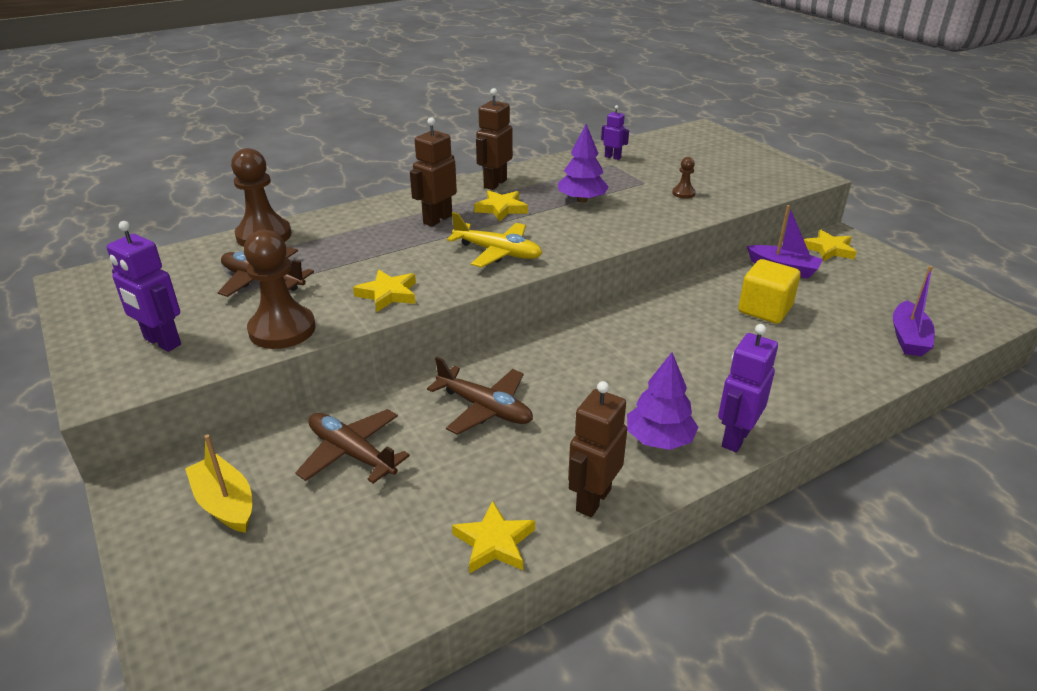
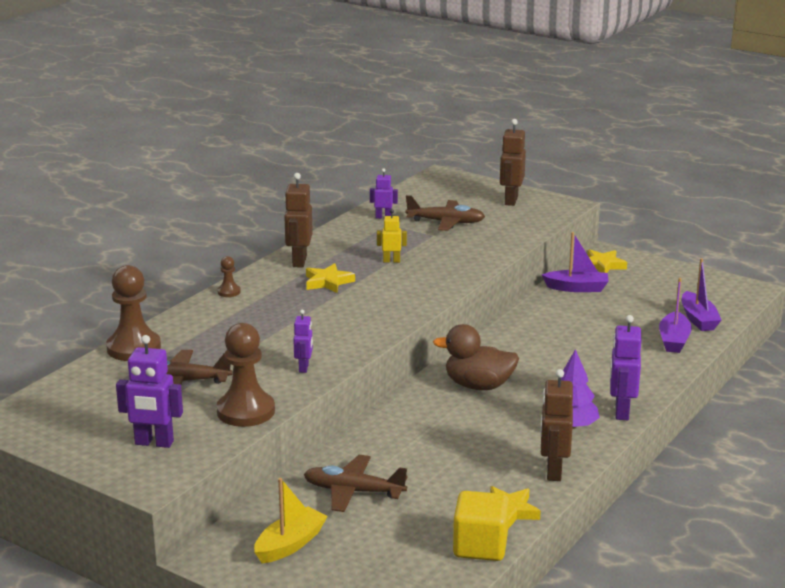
camera: 25 degrees left, 10 degrees down
(225, 503) = (290, 544): yellow boat -> yellow boat turned 105 degrees clockwise
(388, 294) = (304, 368): yellow star -> purple robot
(437, 219) = (280, 302): brown robot -> brown robot (510, 200)
(485, 408) = (427, 439): brown plane -> brown plane (446, 222)
(498, 252) = (362, 318): yellow plane -> none
(582, 200) = (391, 261): purple tree -> yellow robot
(592, 357) = (478, 386): none -> brown duck
(683, 193) = (472, 238): brown pawn -> brown pawn (229, 292)
(764, 310) = (583, 322): yellow cube -> yellow cube (480, 546)
(861, 358) = (674, 340): none -> purple boat

